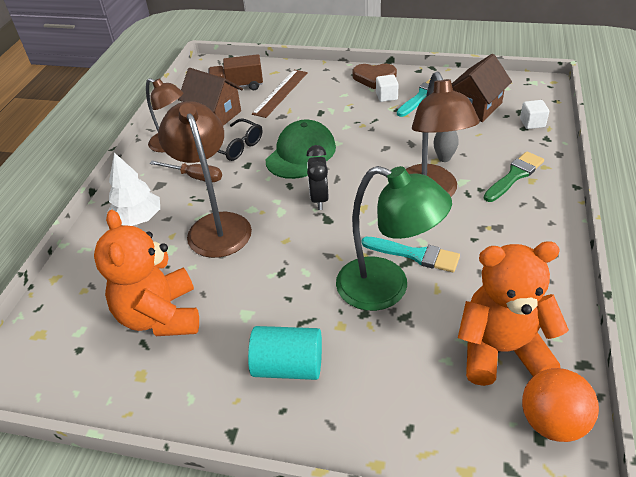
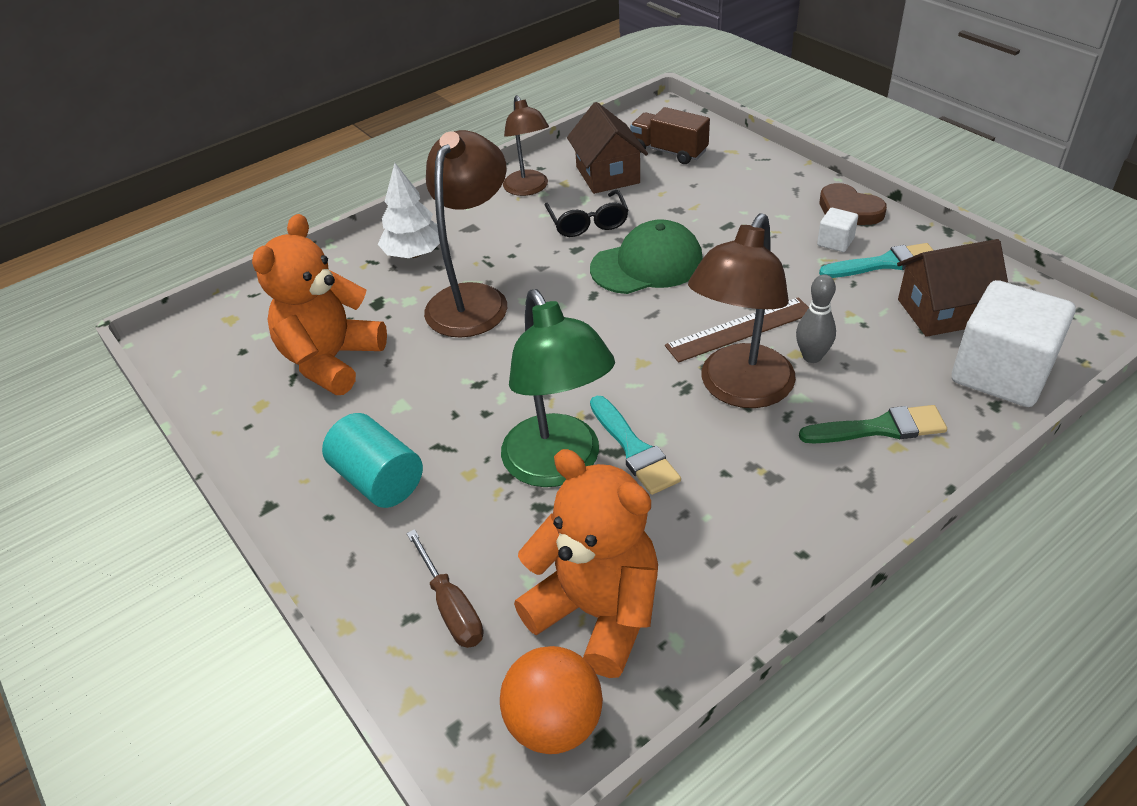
camera: 40 degrees right, 0 degrees up
(195, 177) = (511, 236): brown screwdriver -> brown screwdriver (451, 607)
(280, 93) = (709, 180): brown ruler -> brown ruler (740, 329)
(319, 199) = (606, 327): black clock -> none
(532, 123) = (1001, 373): white cube -> white cube, size x2.29

